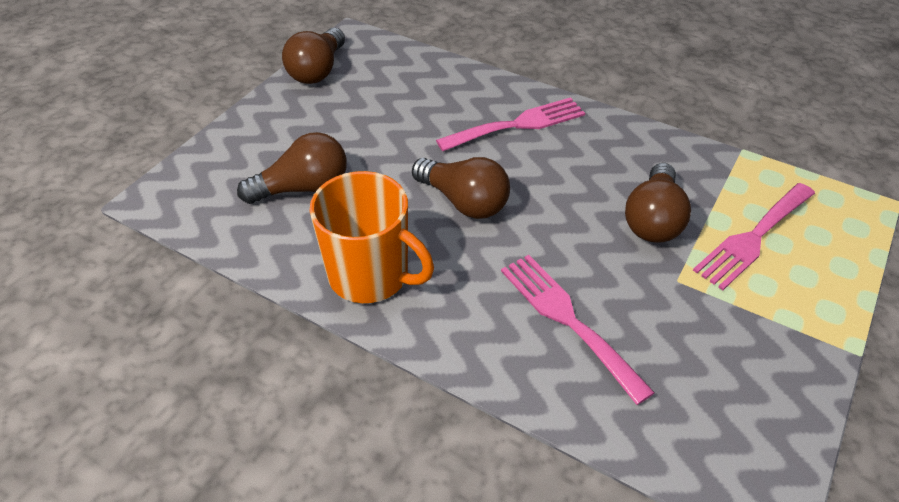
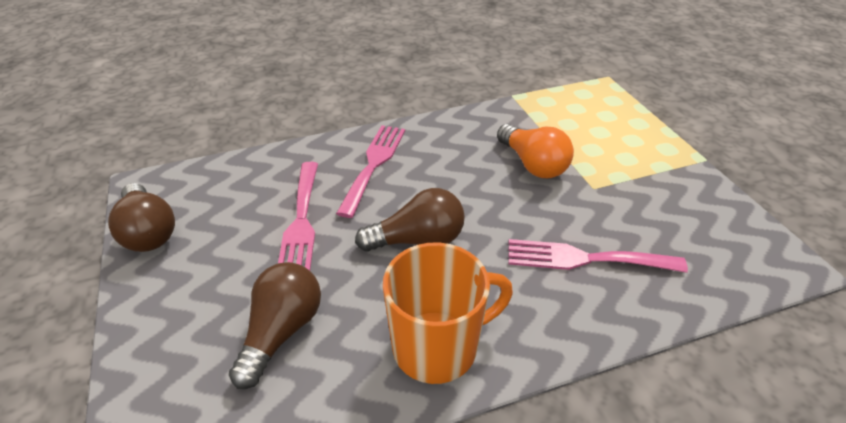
camera: 50 degrees left, 5 degrees down
(653, 219) = (533, 164): brown light bulb -> orange light bulb
(753, 238) = (587, 138): pink fork -> pink fork (301, 222)

